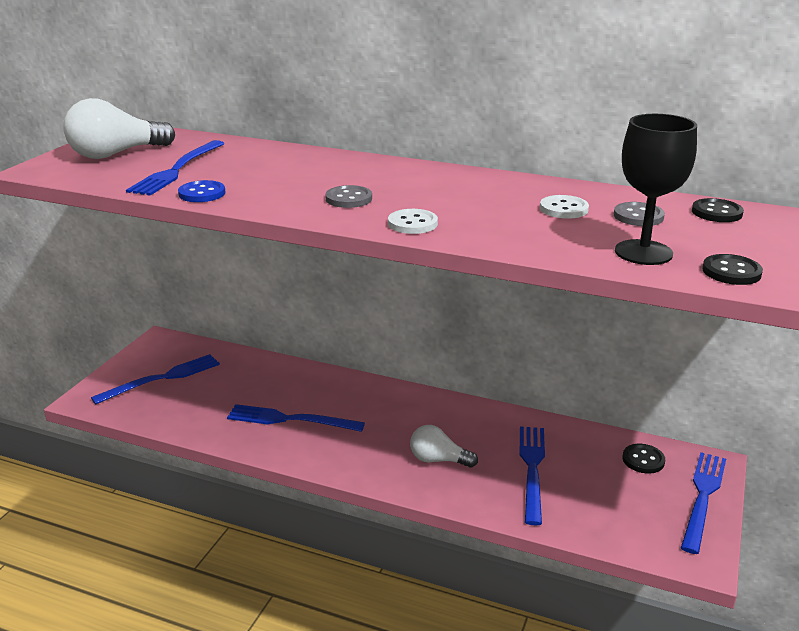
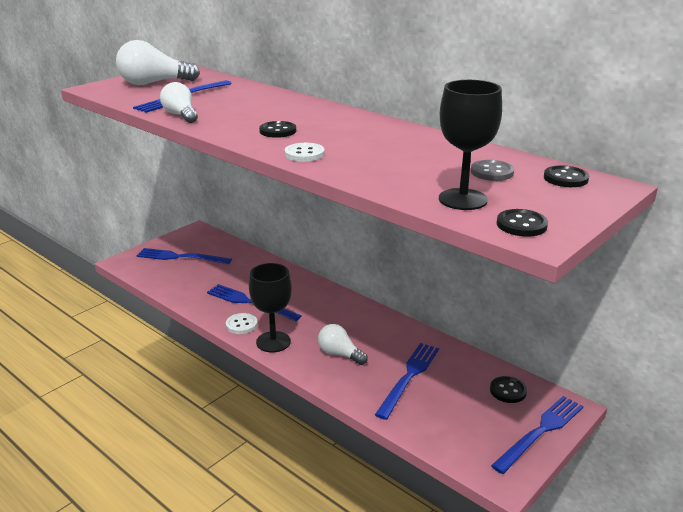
camera: 20 degrees right, 0 degrees up
(161, 379) = (181, 257): blue fork -> blue fork turned 150 degrees counterclockwise
(202, 193) = (181, 115): blue button -> white light bulb
(349, 199) = (278, 131): grey button -> black button
(351, 463) = (273, 342): none -> black goblet
(563, 209) = (435, 159): white button -> white button (241, 325)

